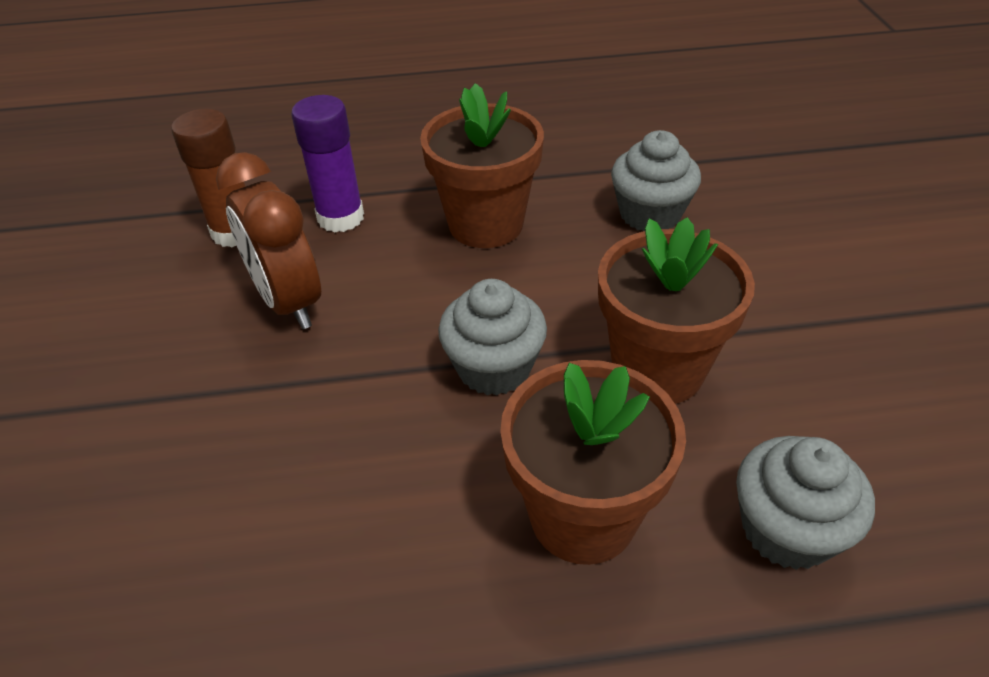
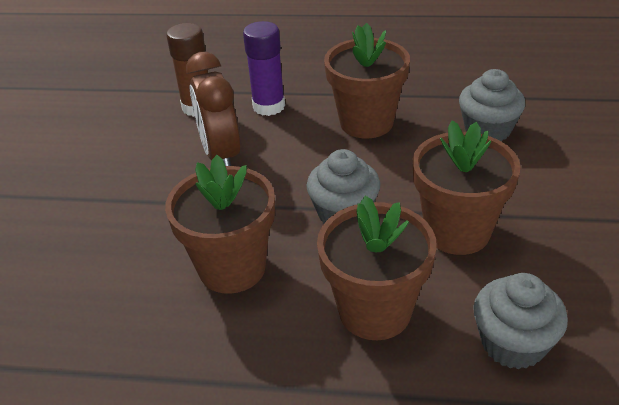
camera: 15 degrees right, 5 degrees down
(352, 484) = (232, 268): none -> brown flower pot

